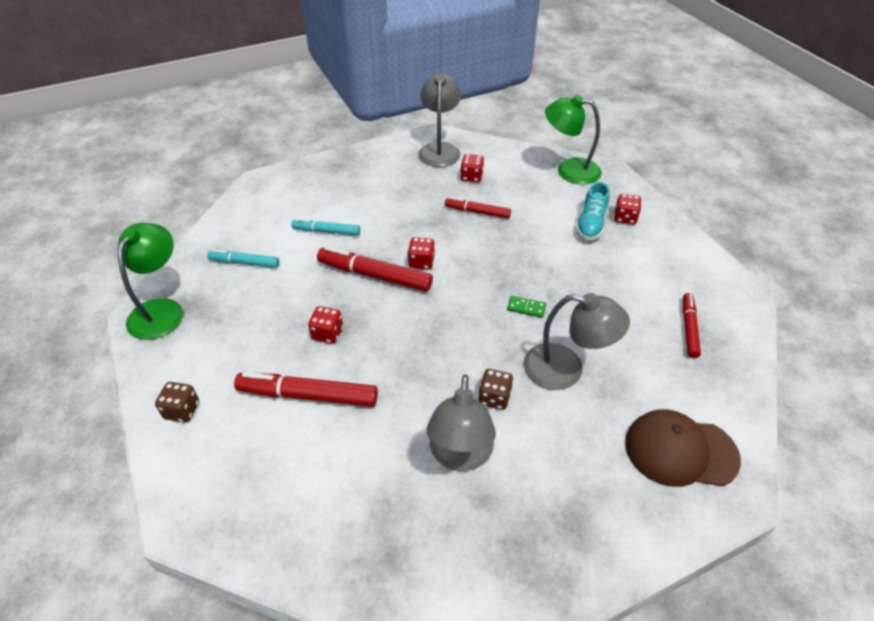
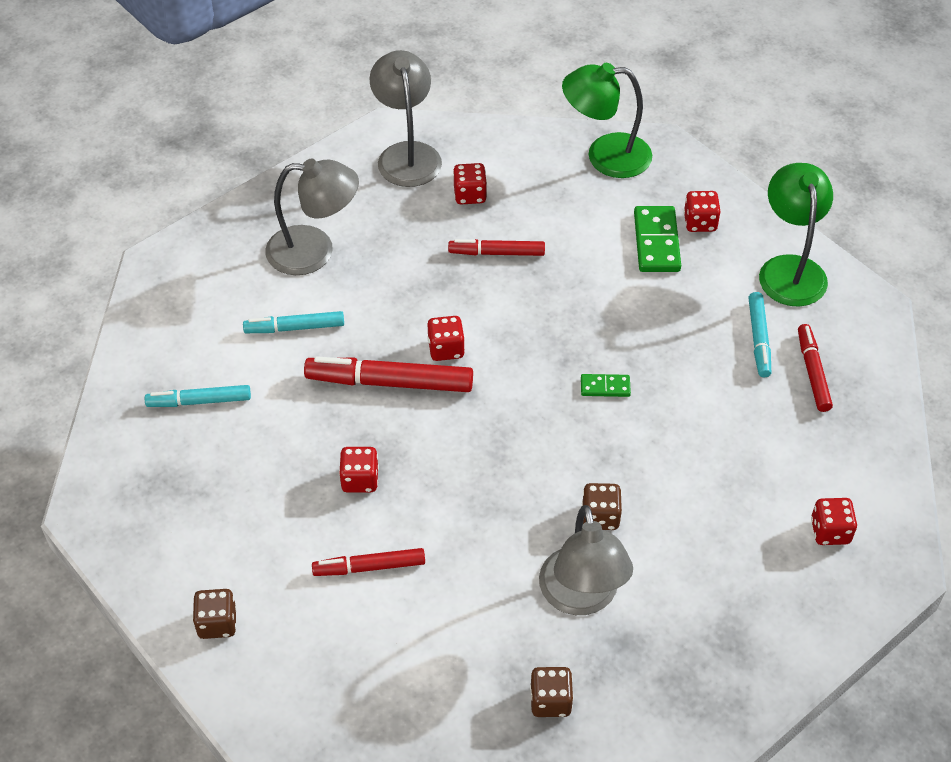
camera: 15 degrees left, 5 degrees up
(161, 310) = (117, 496): green lamp -> green lamp (790, 269)
(308, 395) = (369, 567): red marker -> red marker, size x0.61
(406, 536) = (550, 701): none -> brown dice
(566, 369) = (676, 461): grey lamp -> grey lamp (314, 251)
(590, 224) = (656, 242): turquoise shoe -> green domino
(651, 298) = (759, 339): none -> turquoise marker
(680, 451) = (830, 531): brown cap -> red dice

